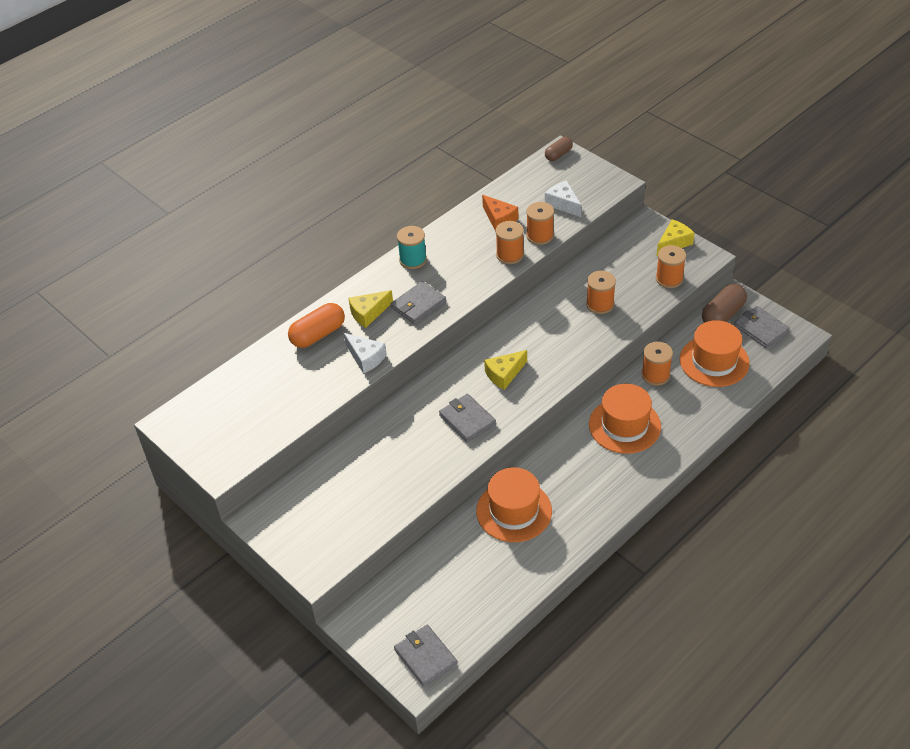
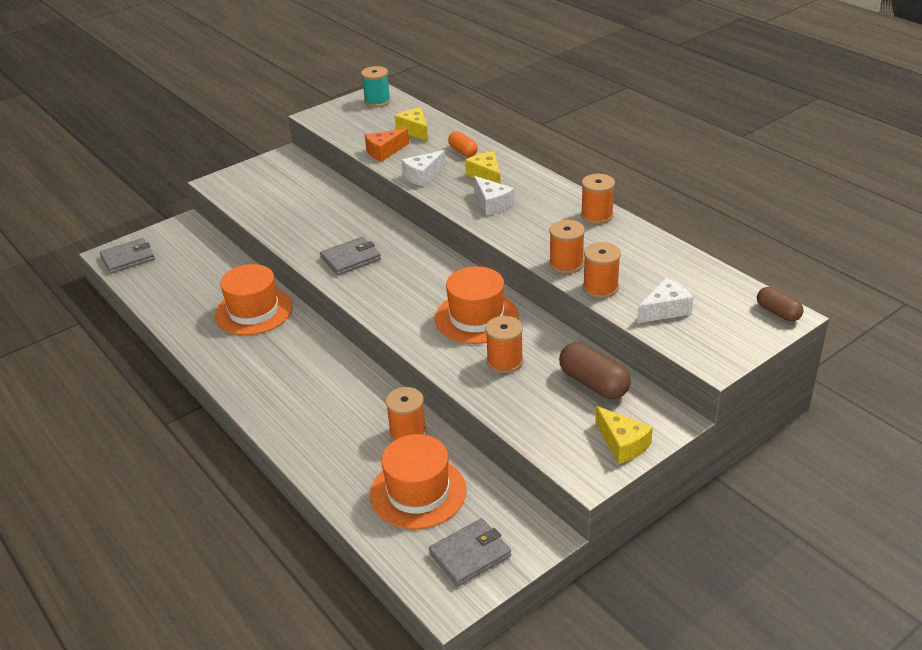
camera: 95 degrees right, 10 degrees down
(318, 334) = (463, 151): orange capsule -> orange capsule, size x0.62
(413, 260) = (566, 201): turquoise spool -> turquoise spool (377, 101)
(418, 305) = (492, 204): grey wallet -> white cheese
(499, 219) = (635, 259): orange cheese -> orange cheese (384, 151)
(504, 374) = (406, 284): yellow cheese -> yellow cheese (414, 130)
(624, 425) = (335, 397): orange hat -> orange hat (476, 317)
(669, 279) = (545, 429): orange spool -> orange spool (596, 215)
(722, 315) = (507, 515): brown capsule -> brown capsule (593, 383)

